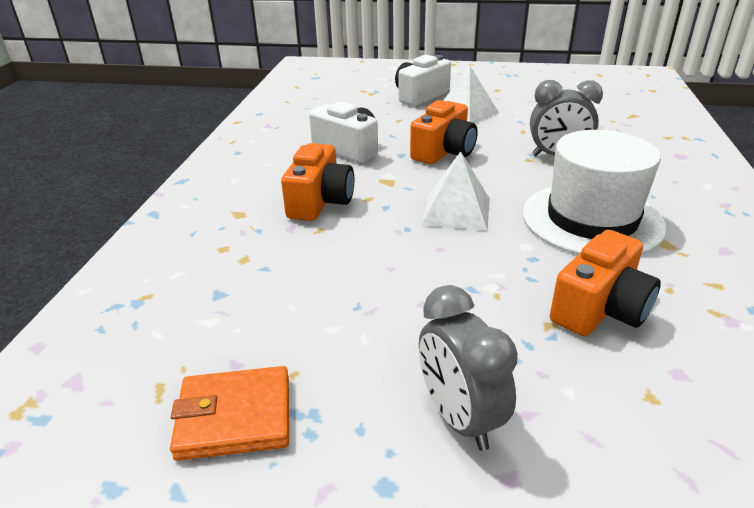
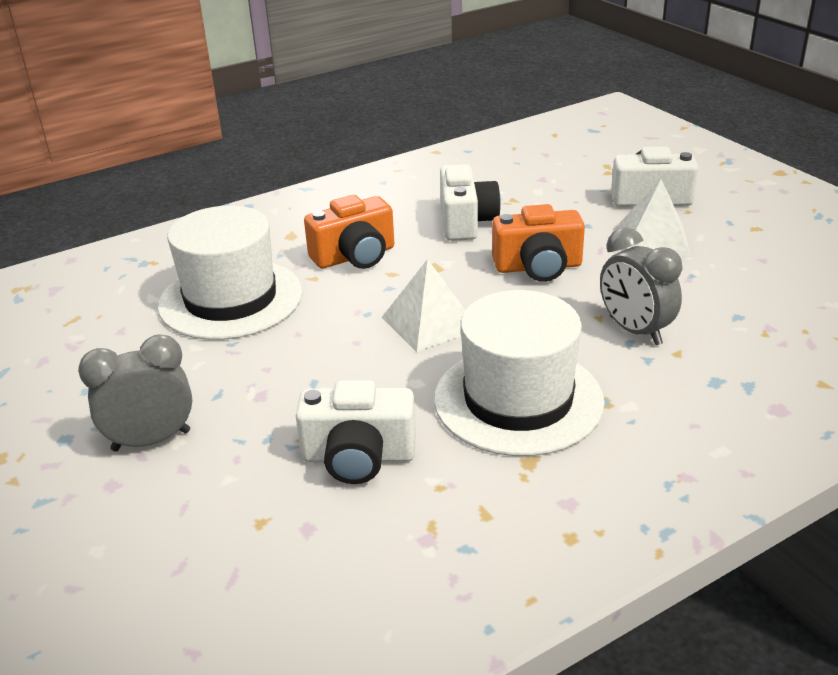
camera: 50 degrees right, 0 degrees up
(234, 417) = (74, 357): orange wallet -> none
(286, 279) = (230, 299): none -> white hat
(459, 418) = (151, 440): grey clock -> grey clock turned 45 degrees clockwise
(600, 309) = (358, 457): orange camera -> white camera

